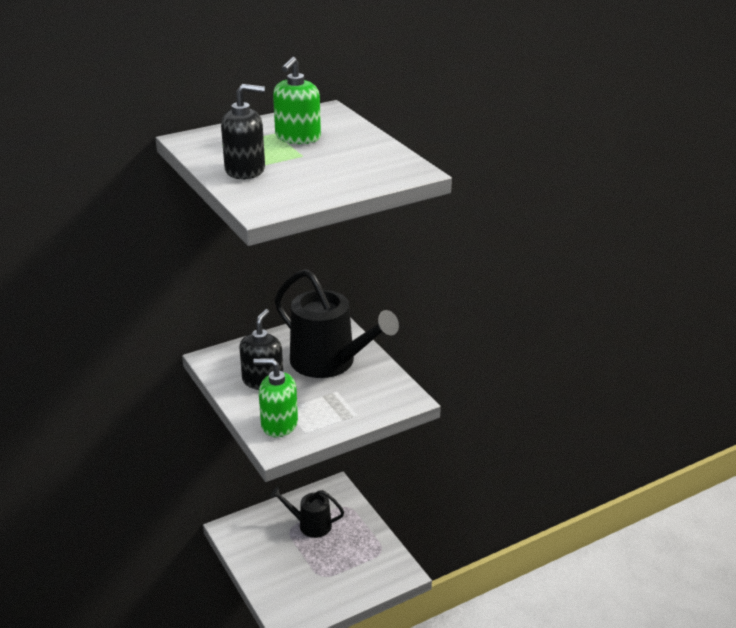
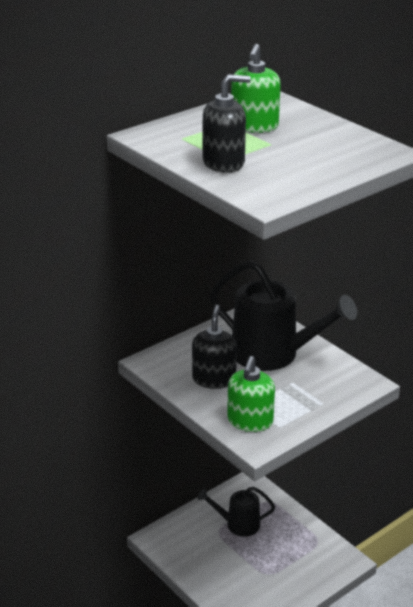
camera: 10 degrees left, 0 degrees up
(279, 424) = (250, 421): green soap dispenser -> green soap dispenser turned 75 degrees counterclockwise

